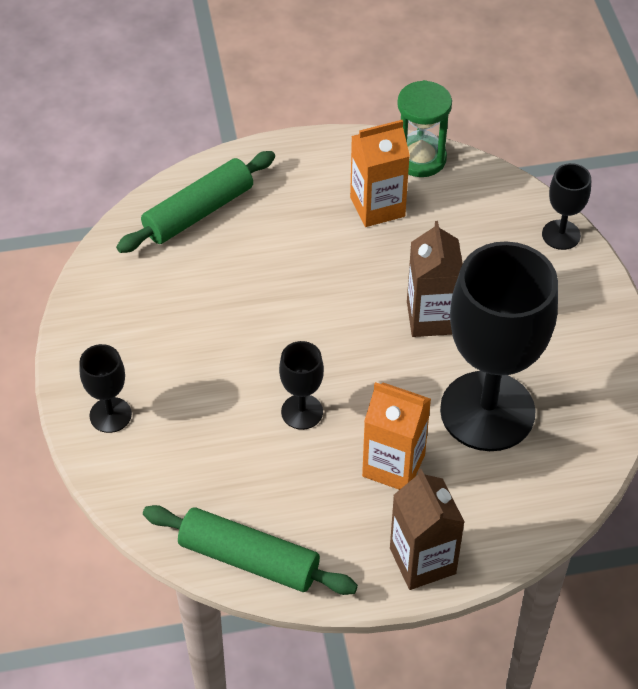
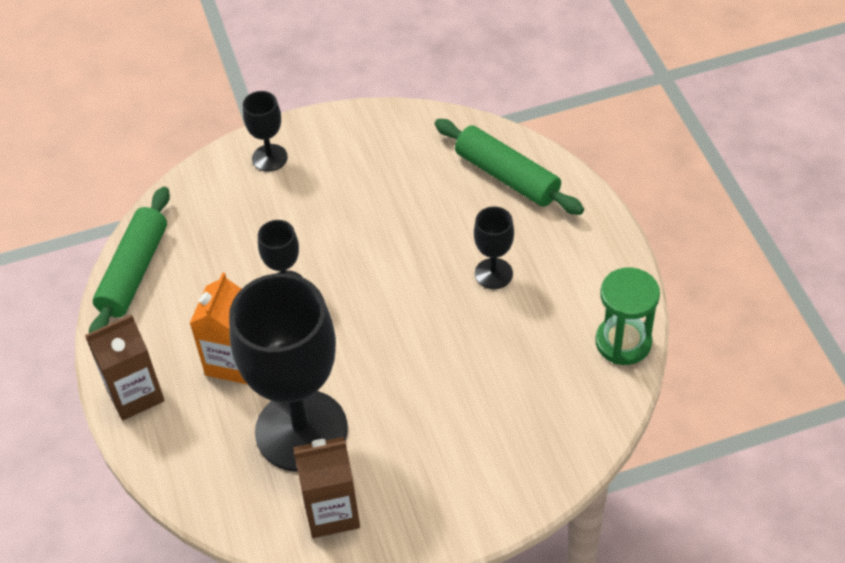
camera: 85 degrees right, 0 degrees up
(377, 207) = (546, 313): orange carton -> none
(431, 317) = (409, 374): brown carton -> brown carton (332, 512)
(561, 235) = (543, 481): black goblet -> black goblet (493, 273)

